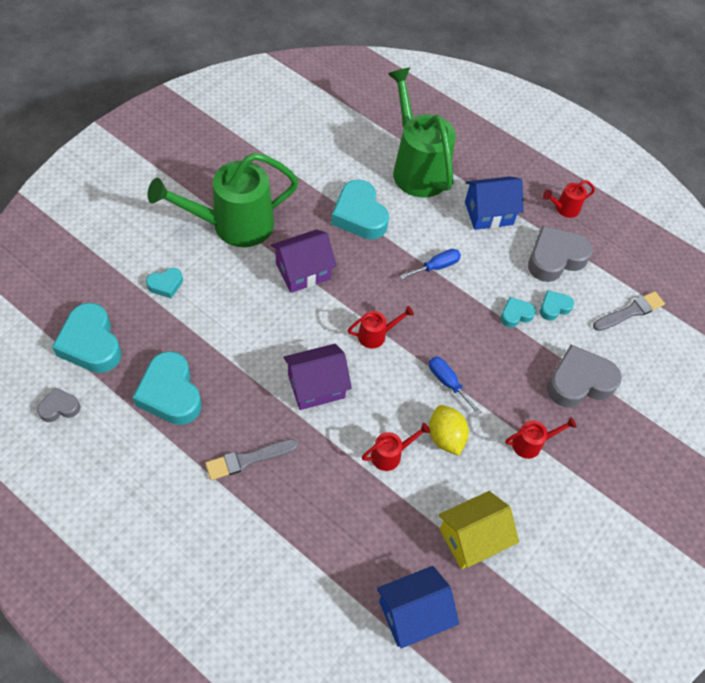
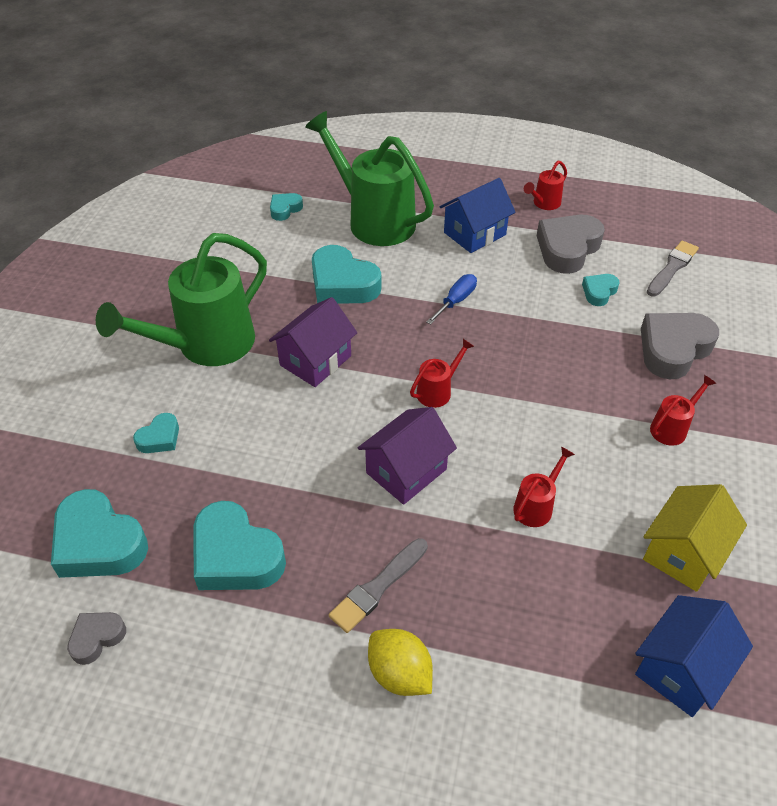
camera: 20 degrees left, 10 degrees down
(445, 437) = (581, 461): yellow lemon -> yellow lemon (399, 673)
(447, 382) = (545, 406): blue screwdriver -> none
(515, 315) = (567, 313): turquoise heart -> turquoise heart (285, 209)

